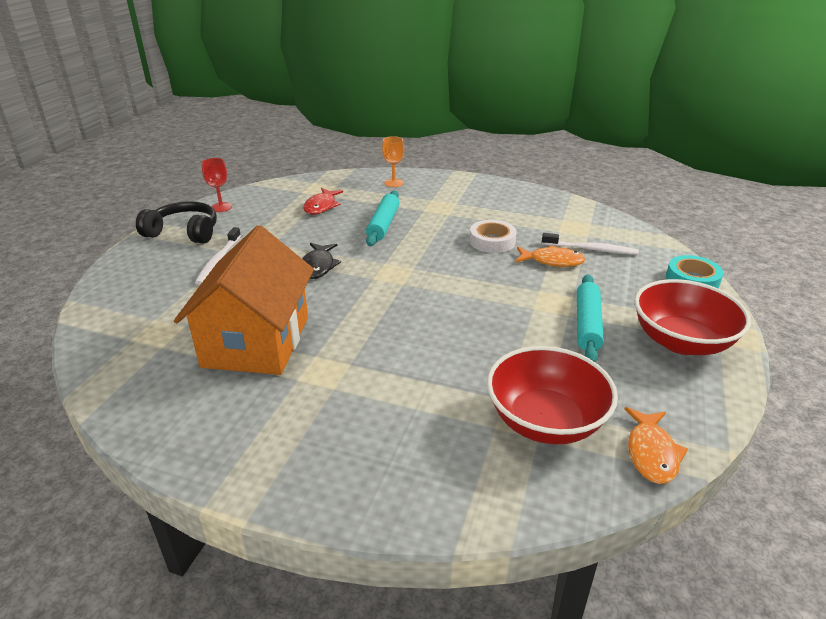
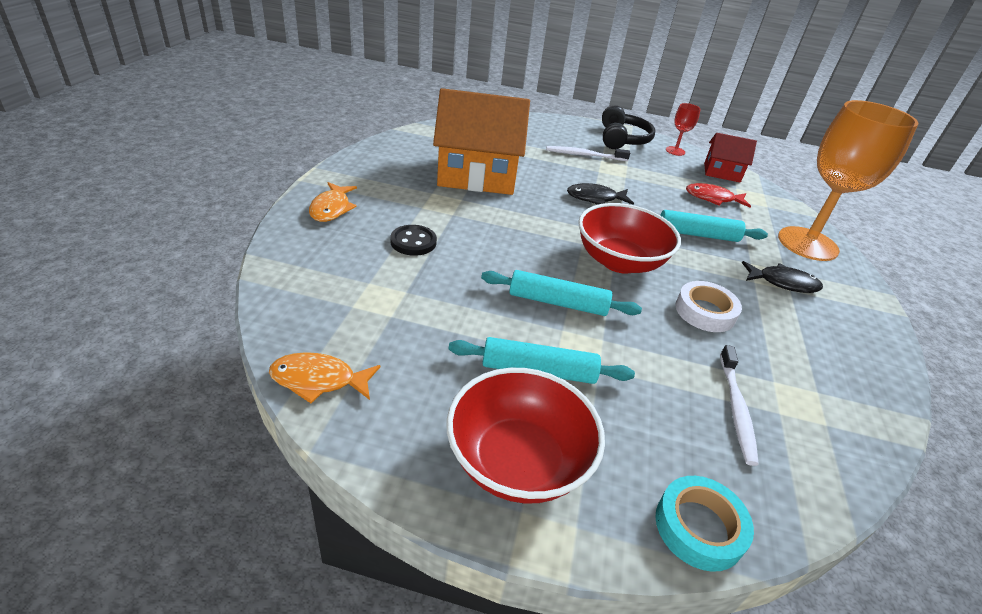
camera: 80 degrees right, 5 degrees up
(272, 193) = (722, 172): none -> red house
(393, 183) = (807, 244): orange goblet -> orange goblet, size x2.38
(412, 394) = (413, 242): none -> black button
(448, 204) = (783, 283): none -> black fish
(498, 307) = (558, 302): none -> turquoise rolling pin
(545, 421) = (373, 313): red bowl -> red bowl (619, 261)
(552, 261) = (680, 361): orange fish -> orange fish (331, 208)

